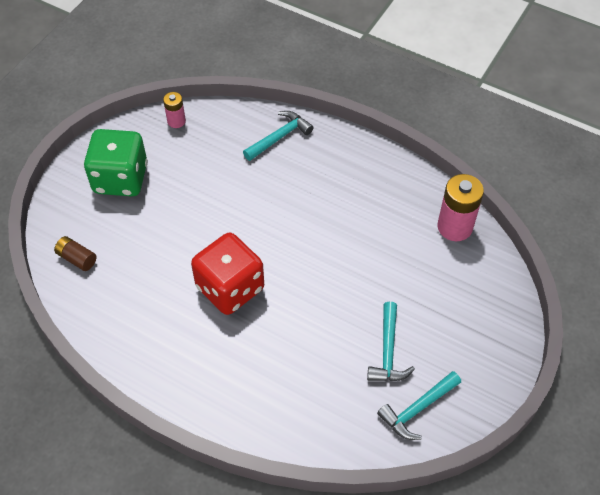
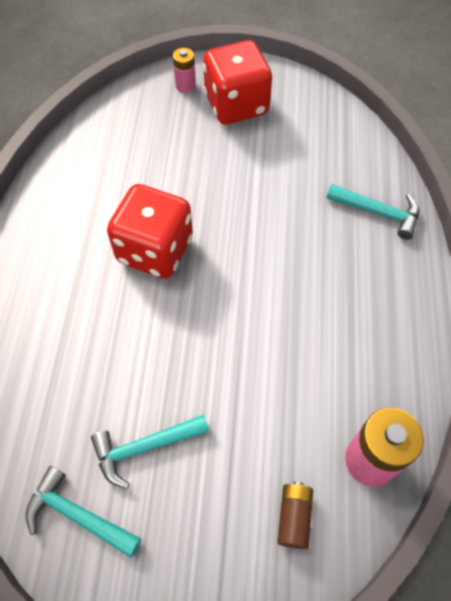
camera: 65 degrees right, 5 degrees up
(77, 258) = (128, 114): brown battery -> brown battery (294, 517)
(120, 179) = (236, 105): green dice -> red dice
(176, 121) = (335, 116): pink battery -> pink battery (185, 85)

